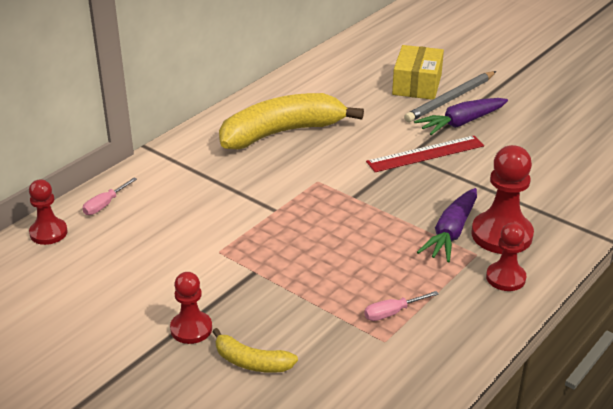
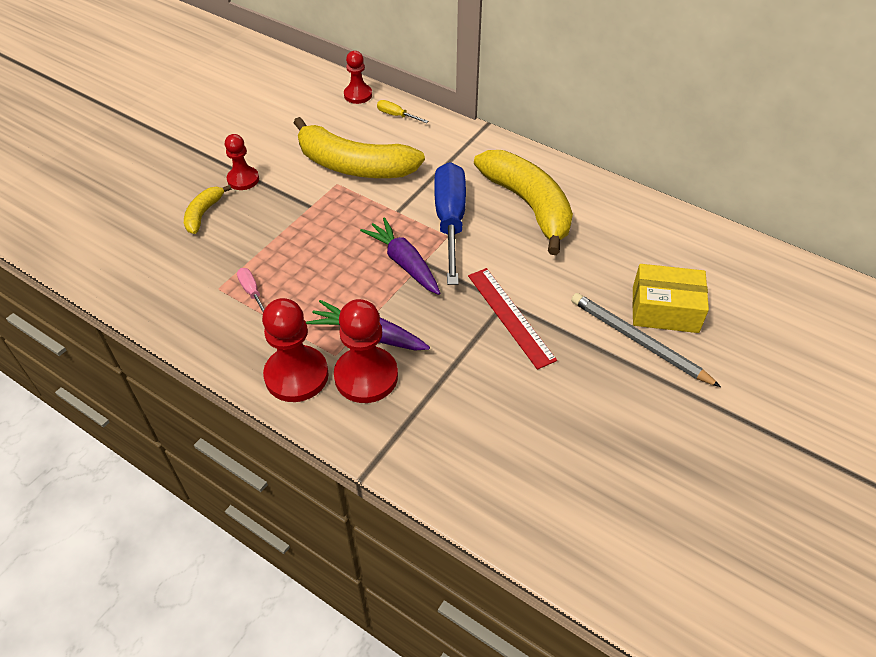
camera: 85 degrees right, 15 degrees up
(105, 204) = (396, 115): pink screwdriver -> yellow screwdriver
(190, 238) = (354, 165): none -> yellow banana
(297, 178) = (450, 221): none -> blue screwdriver
(461, 123) = (584, 350): purple carrot -> purple carrot (404, 263)
(505, 278) = (296, 375): red pawn -> red pawn, size x1.64

